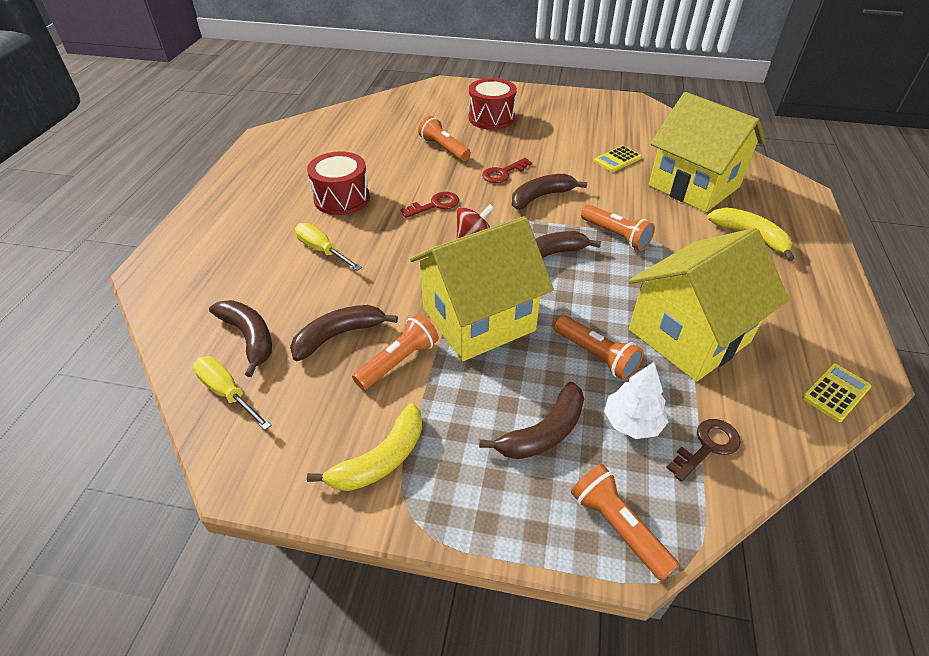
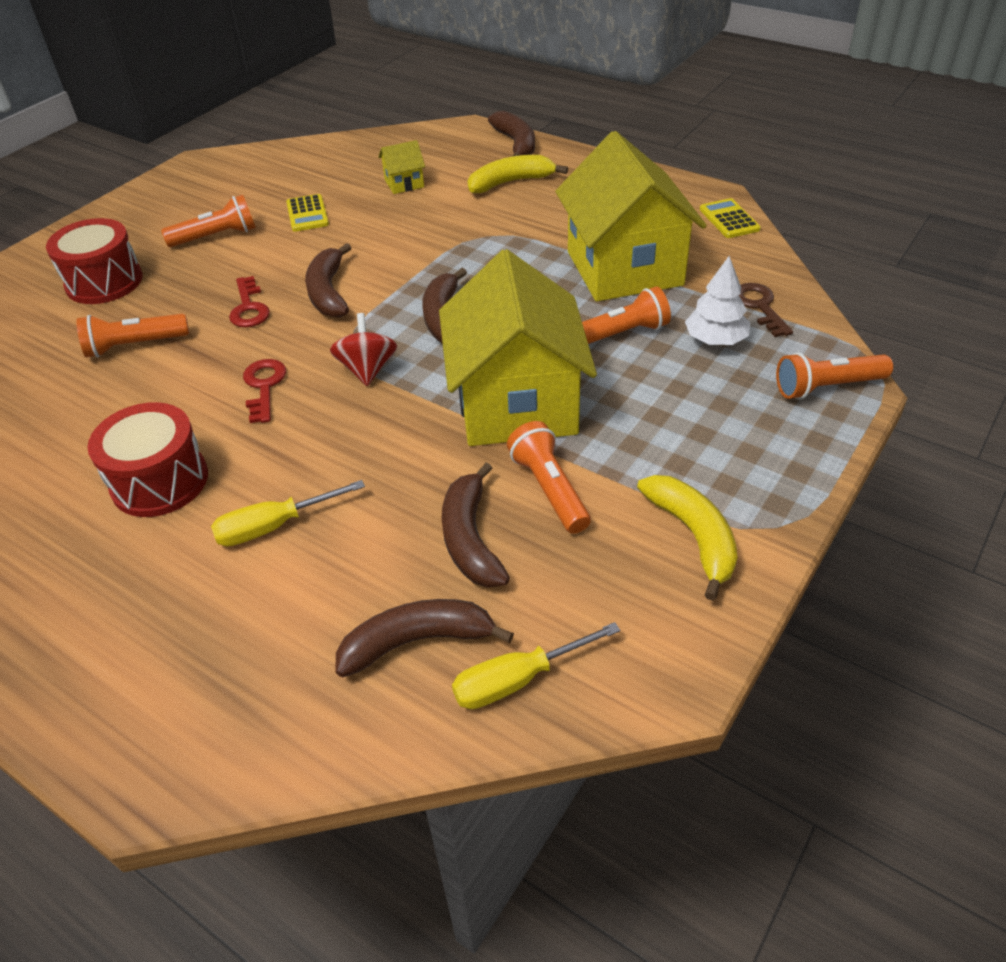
camera: 65 degrees left, 0 degrees up
(543, 432) = (705, 401): brown banana -> brown banana (516, 144)
(615, 235) = (445, 261): orange flashlight -> orange flashlight (216, 236)
(694, 186) = (404, 183): yellow house -> yellow house, size x0.40

